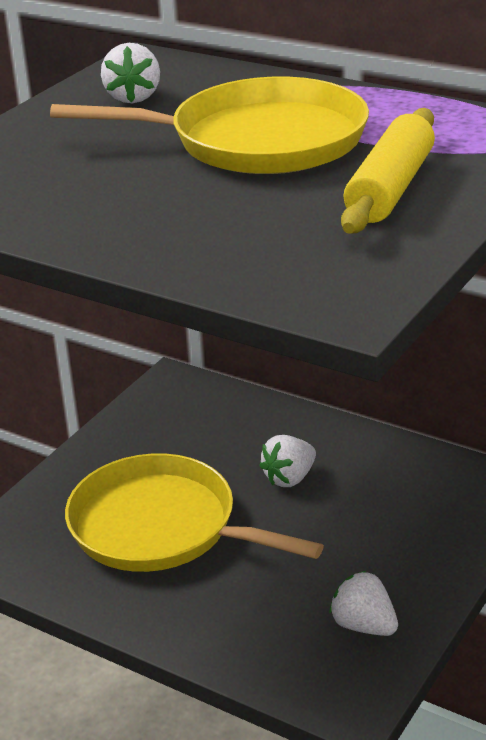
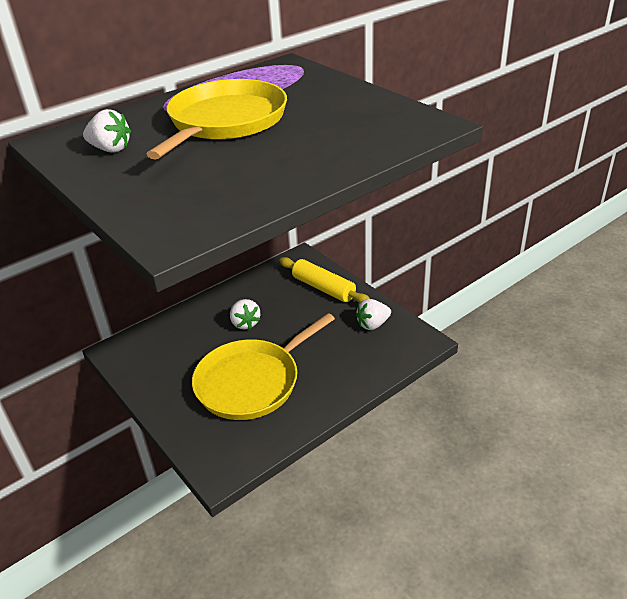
camera: 70 degrees left, 5 degrees up
(390, 188) = (320, 99): yellow rolling pin -> yellow rolling pin (323, 288)

